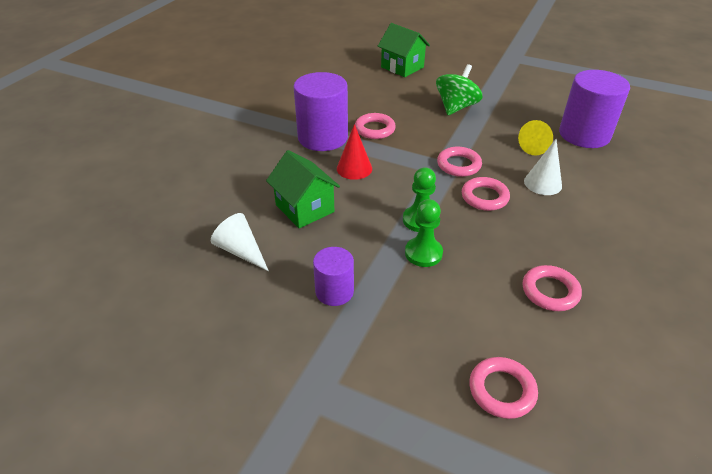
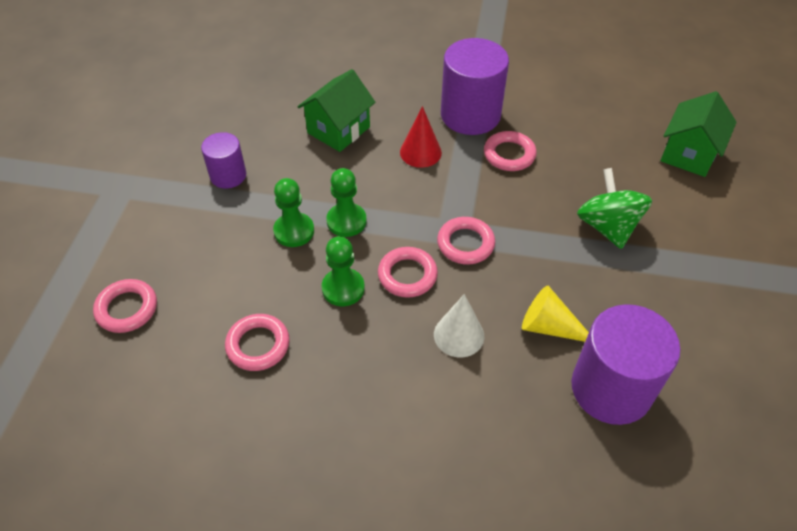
camera: 75 degrees right, 10 degrees up
(241, 251) = (267, 104): white cone -> none
(456, 107) = (607, 226): green spinning top -> green spinning top turned 120 degrees counterclockwise
(493, 232) = (343, 288): none -> green pawn

